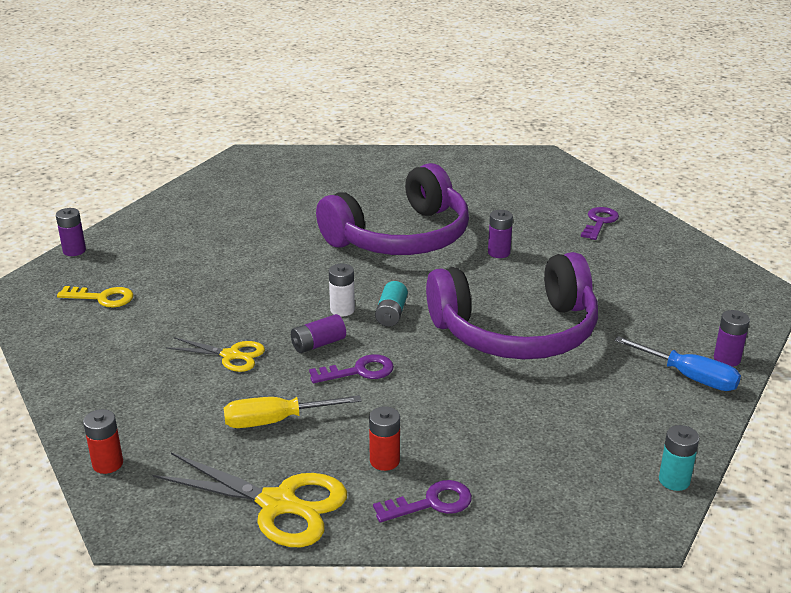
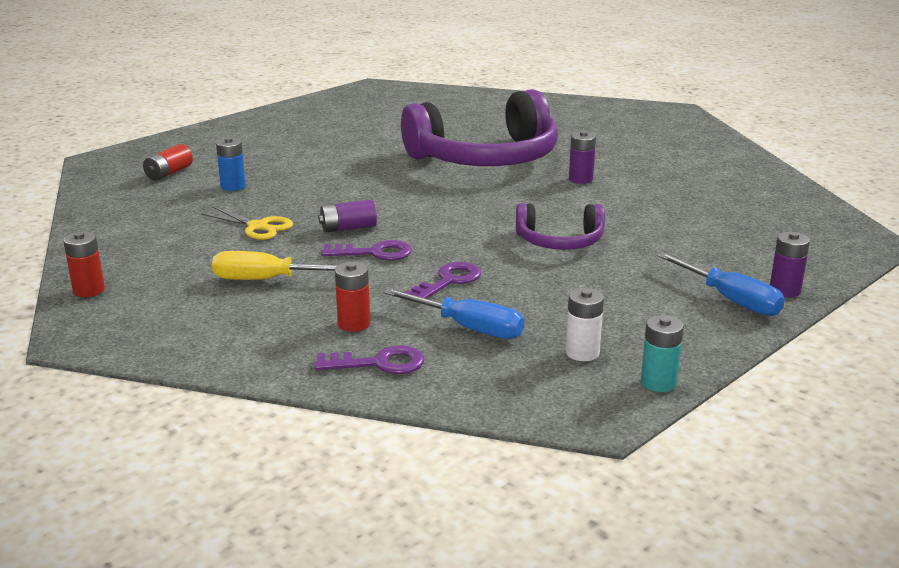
camera: 15 degrees right, 5 degrees down
(74, 251) = (168, 138): purple battery -> none
(102, 298) = (169, 173): yellow key -> red battery
(177, 306) = (233, 186): none -> blue battery
(278, 504) = (225, 342): yellow scissors -> none
(342, 310) = (389, 205): white battery -> white battery (582, 353)
(391, 314) = (437, 214): turquoise battery -> none
(489, 447) = (469, 328): none -> blue screwdriver
(517, 331) = (560, 241): purple headphones -> purple headphones, size x0.50
(599, 222) = (707, 166): purple key -> purple key (448, 281)

